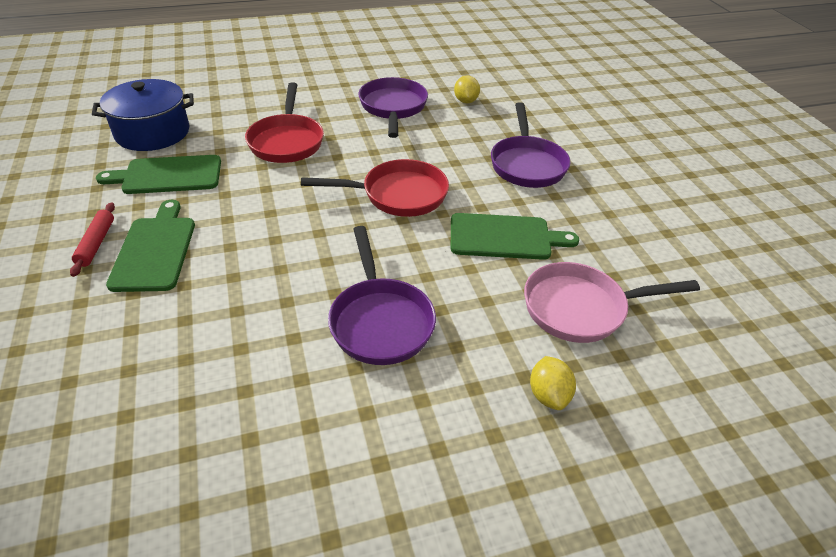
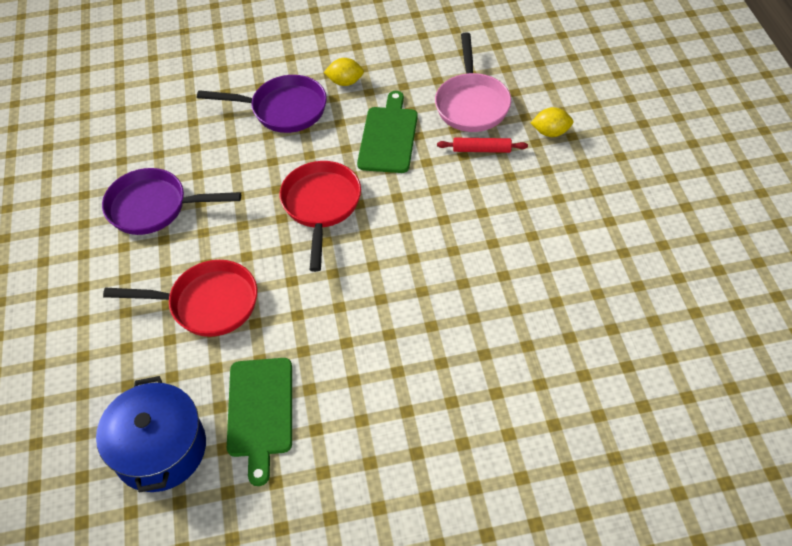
camera: 80 degrees left, 10 degrees up
(96, 243) = (377, 453): red rolling pin -> red rolling pin (481, 150)
(155, 250) = (391, 396): green cutting board -> none
(380, 321) = (484, 220): purple pan -> none
(465, 101) = (154, 144): yellow lemon -> yellow lemon (345, 82)

